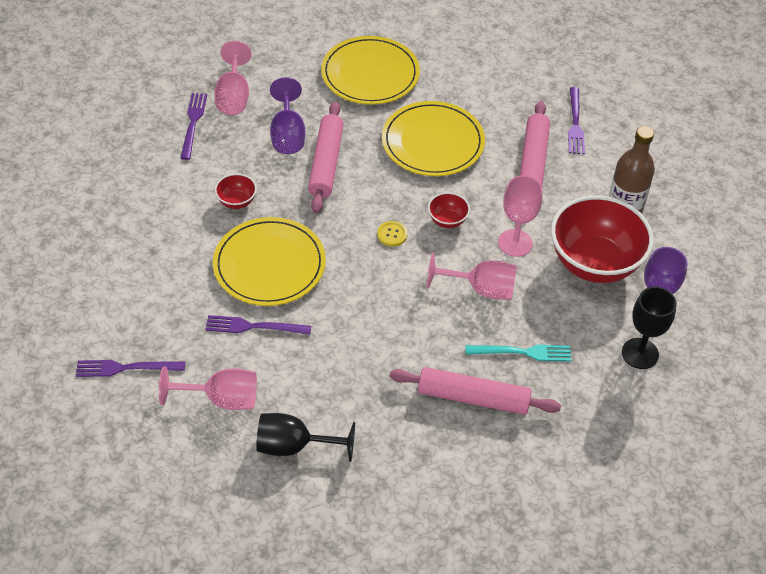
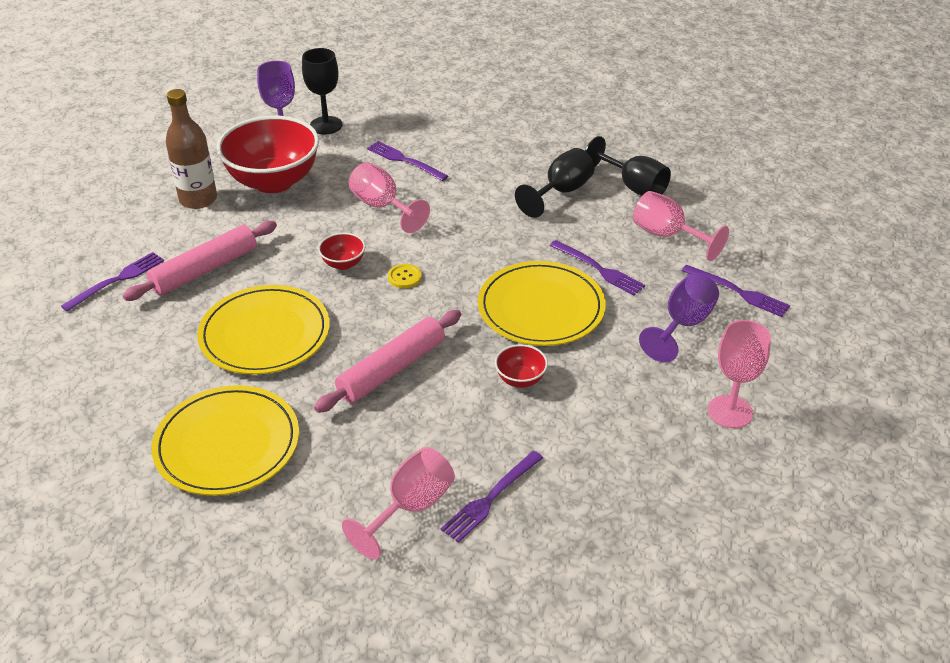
camera: 140 degrees left, 10 degrees down
(288, 134) = (397, 422): purple goblet -> purple goblet (683, 325)
(353, 397) = (561, 192): none -> black goblet
(473, 398) = (473, 155): pink rolling pin -> none
(515, 243) = (312, 222): pink goblet -> pink goblet (730, 412)
(522, 352) = (405, 160): turquoise fork -> purple fork

